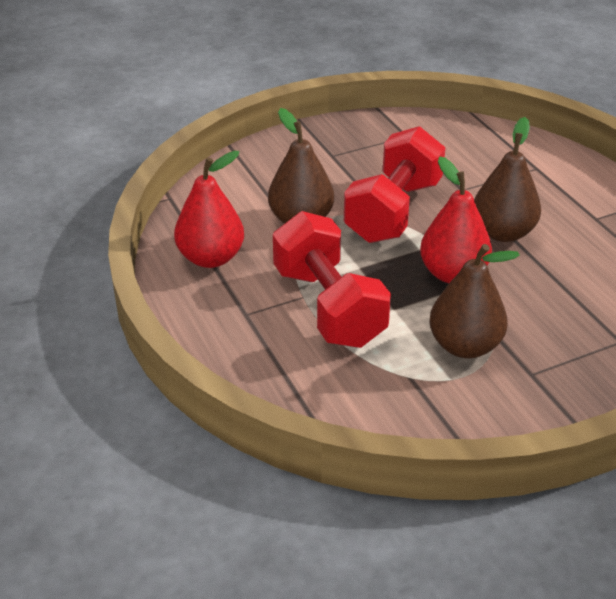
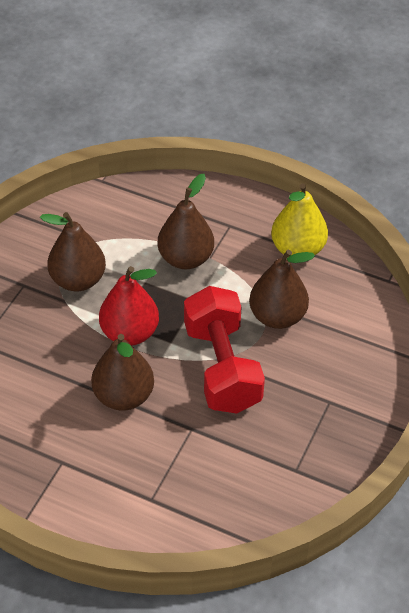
camera: 140 degrees right, 10 degrees up
(211, 258) = (297, 249): red pear -> yellow pear
(328, 306) = (186, 258): red dumbbell -> brown pear

